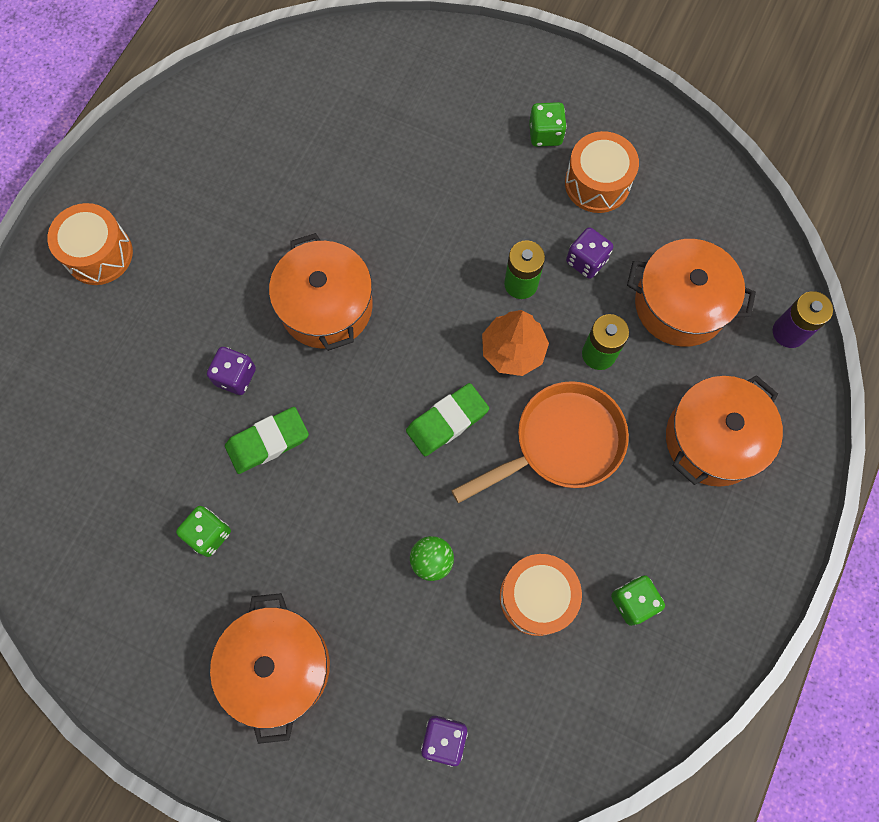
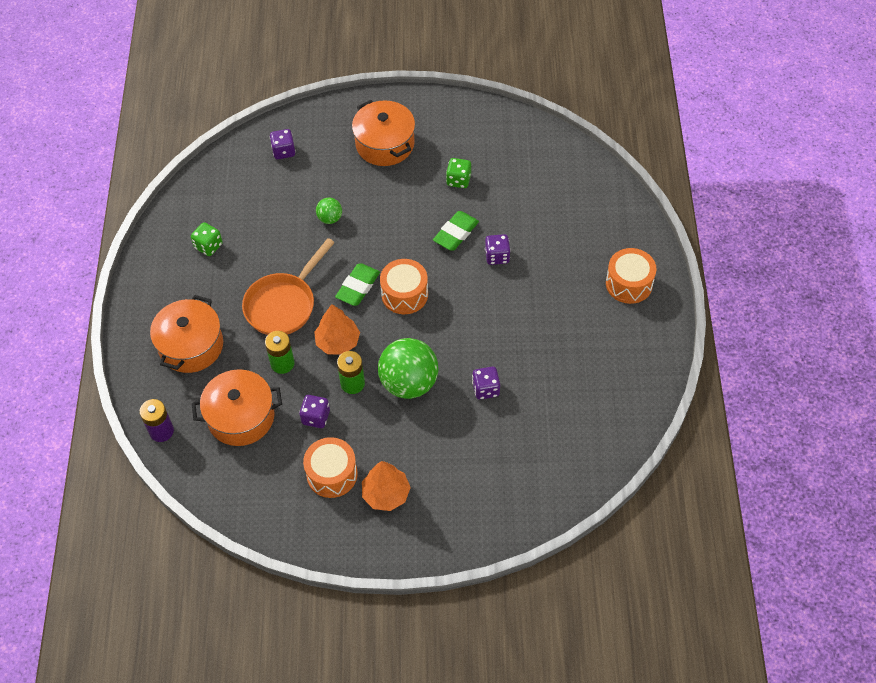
camera: 155 degrees right, 15 degrees down
(326, 306) = (468, 316): orange pot -> none
(363, 201) = (486, 389): none -> purple dice
(450, 252) = (409, 383): none -> green ball
(537, 597) = (263, 226): orange drum -> orange drum (404, 294)
(545, 134) = (386, 494): green dice -> orange tree

